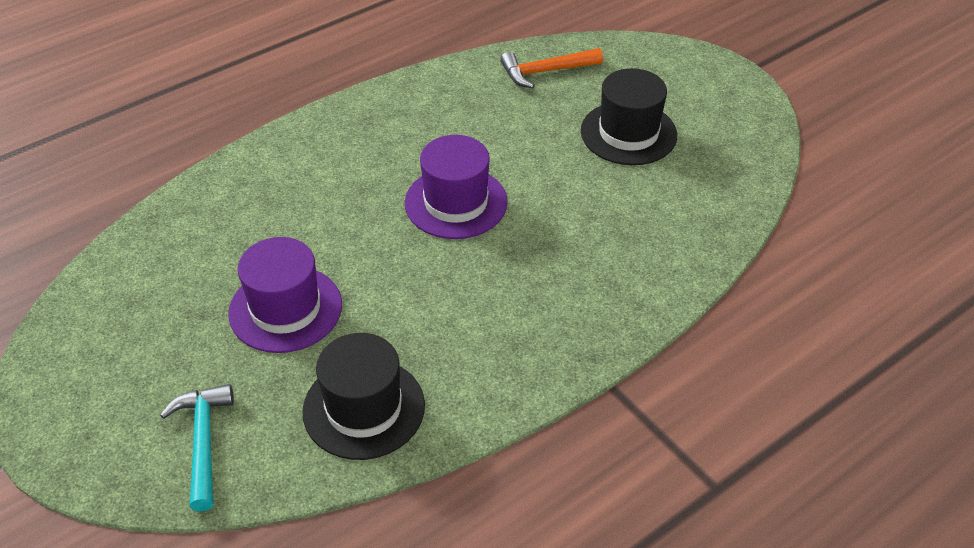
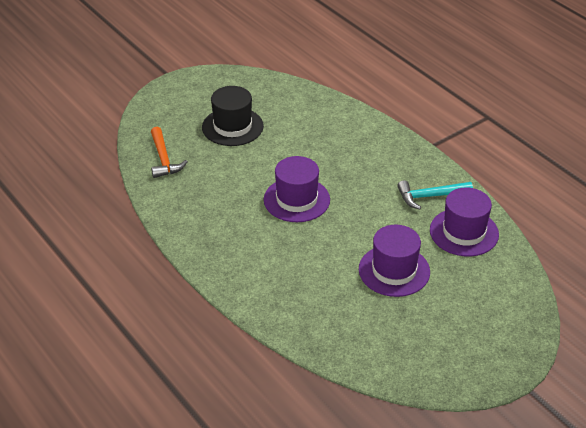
camera: 90 degrees left, 5 degrees down
(203, 442) = (499, 296): turquoise hammer -> turquoise hammer (430, 196)
(364, 408) = (464, 232): black hat -> purple hat

